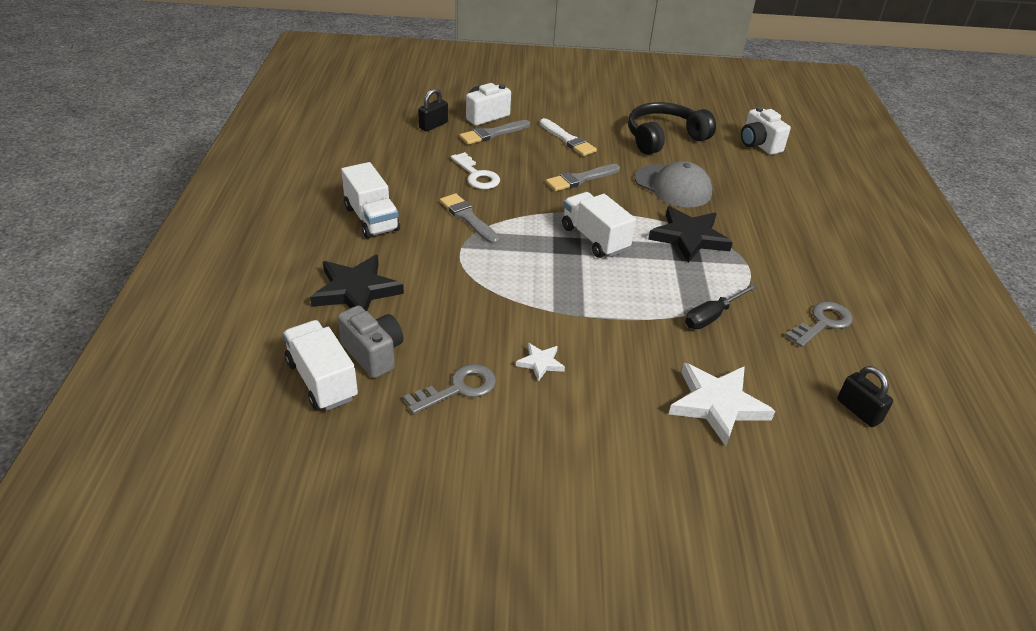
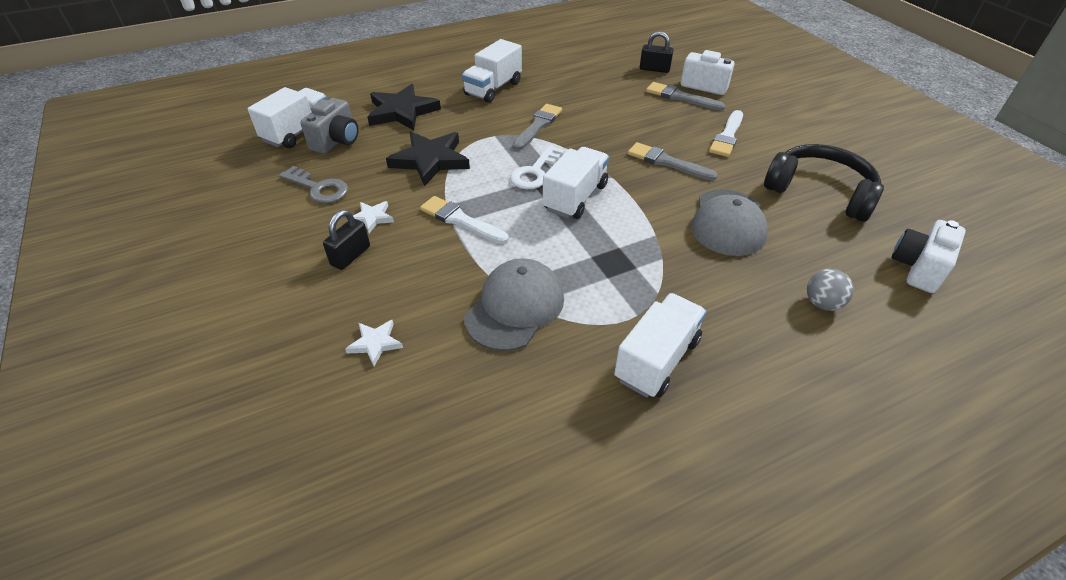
camera: 65 degrees right, 5 degrees up
(477, 175) = (605, 110): white key -> white key (535, 172)
(583, 309) = (461, 220): none -> white brush
(689, 237) = (642, 257): black star -> black star (430, 160)
(712, 316) = (515, 307): black screwdriver -> grey cap
(717, 404) = (375, 343): white star -> white star, size x0.50
(772, 190) = (822, 303): none -> grey ball
(793, 273) = (657, 359): none -> white truck
(822, 323) = (576, 407): grey key -> none
(858, 411) = (428, 474): black padlock -> black padlock (350, 256)

